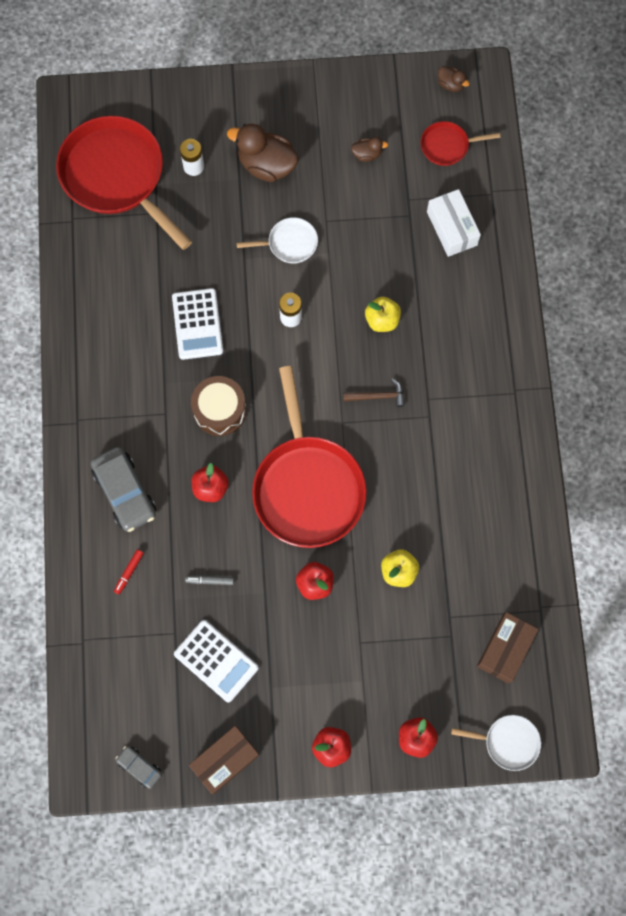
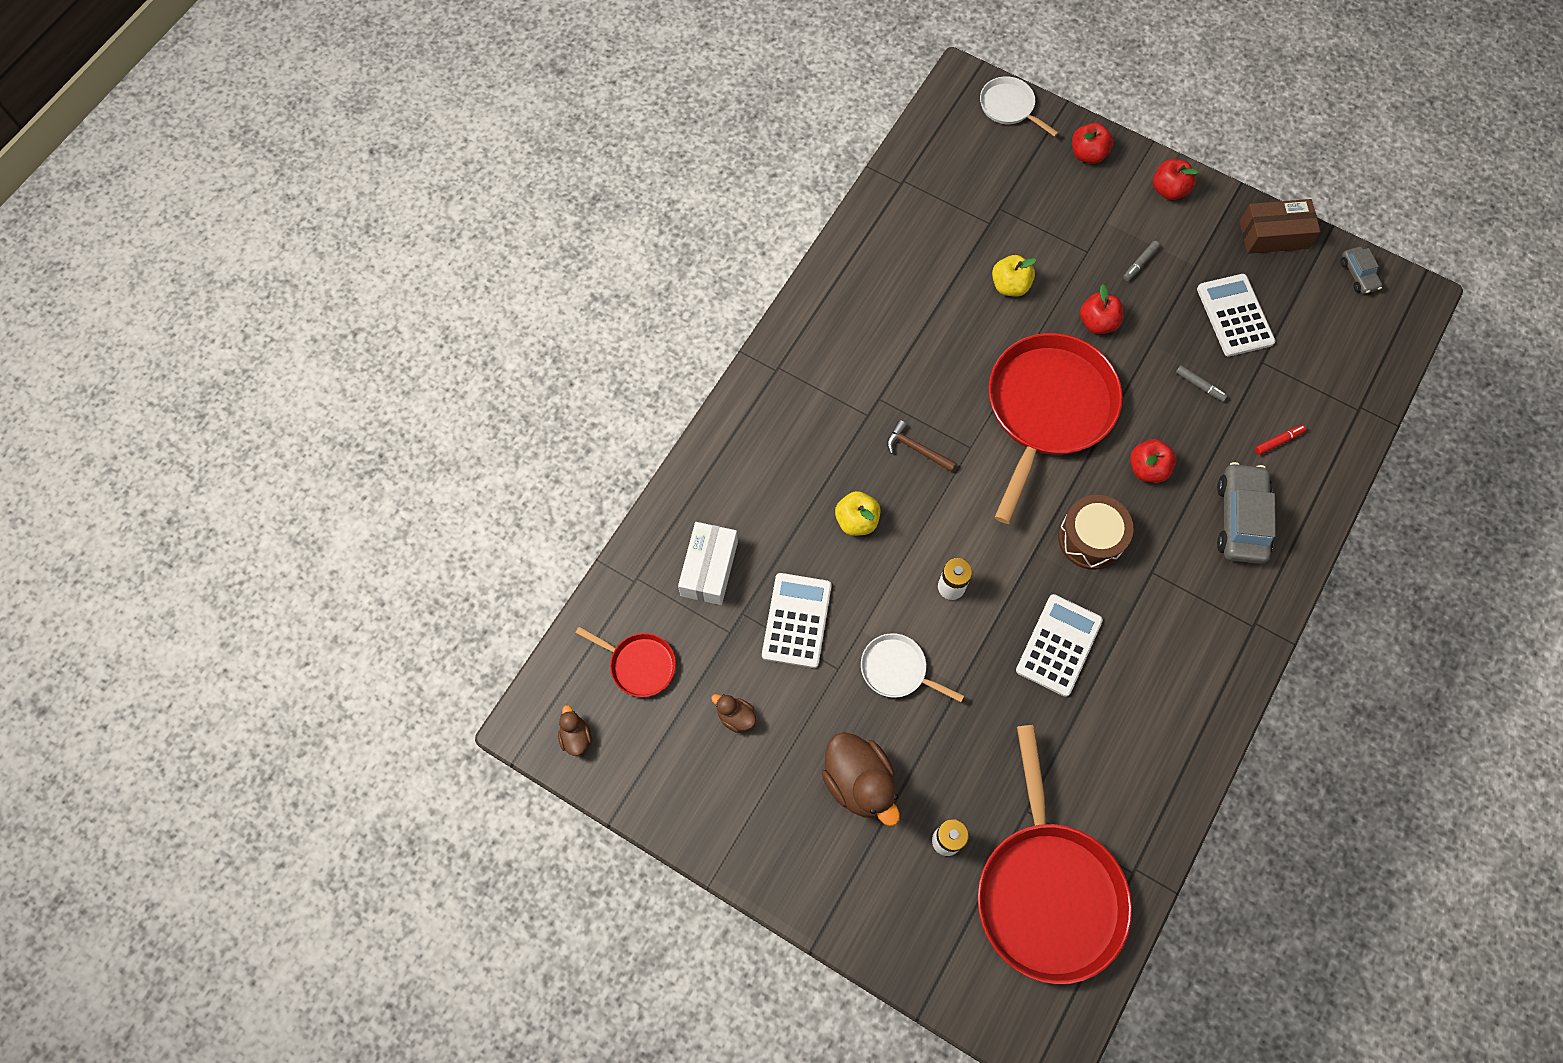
camera: 145 degrees left, 5 degrees down
(314, 659) = (1140, 263): none -> grey marker
(373, 232) = (796, 620): none -> white calculator
(505, 649) = (959, 171): brown box -> none

